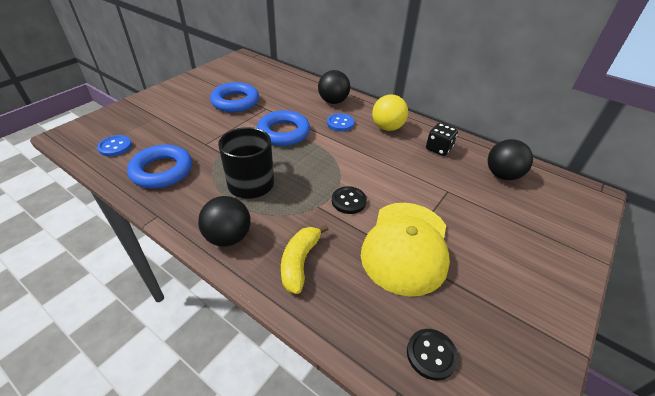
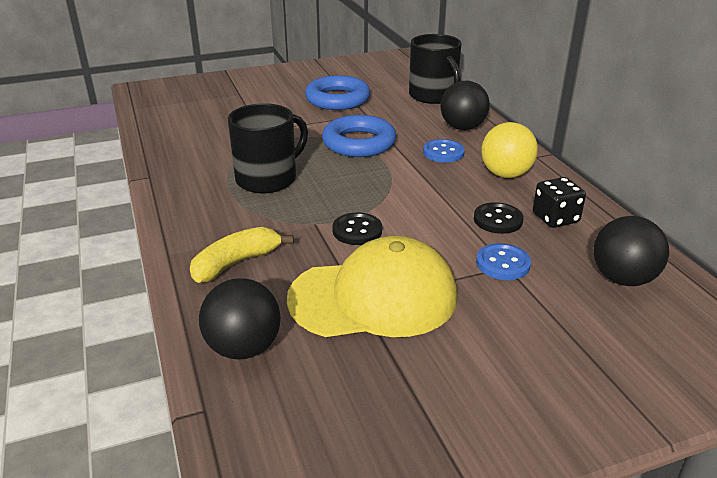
camera: 35 degrees right, 10 degrees down
(115, 147) = (173, 109): blue button -> blue button (502, 264)
(162, 171) = (193, 141): blue ring -> none
(228, 237) = (192, 216): black ball -> black ball (243, 348)
(294, 82) = (433, 96): none -> black mug
(406, 246) = (374, 297): yellow cap -> yellow cap turned 150 degrees counterclockwise
(431, 354) = (277, 400): black button -> black button (498, 220)

